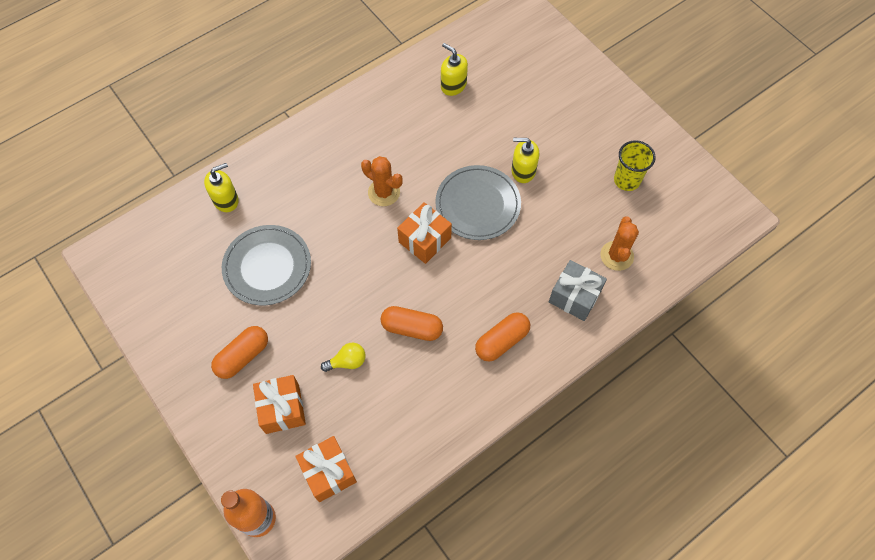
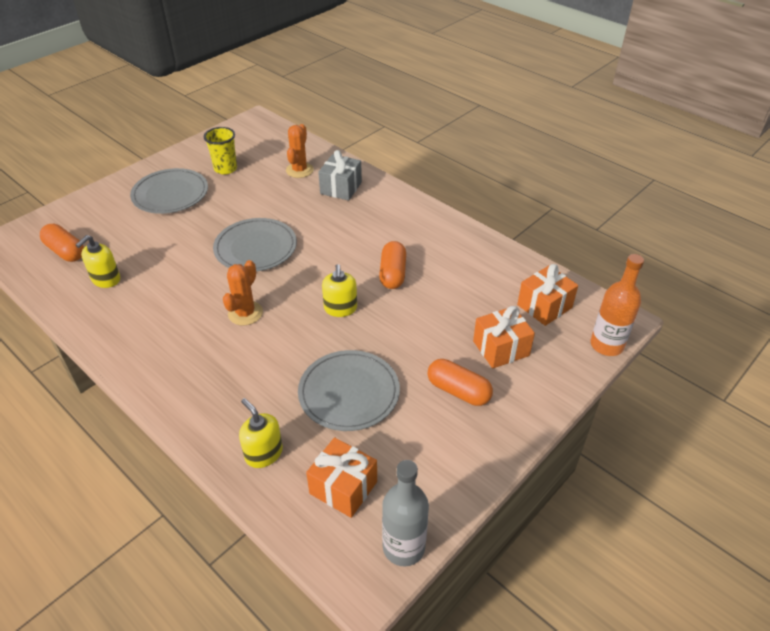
camera: 100 degrees left, 20 degrees down
(115, 284) = (403, 547): none -> grey bottle
(347, 361) = (438, 311): yellow light bulb -> none
(425, 240) = (299, 277): orange gift -> orange gift (343, 487)
(502, 341) = (390, 221): orange capsule -> orange capsule (65, 251)
(523, 171) = (216, 224): yellow soap dispenser -> yellow soap dispenser (340, 308)
(582, 129) = (170, 194): none -> grey plate
(616, 256) = (299, 170): orange cactus -> orange cactus turned 75 degrees counterclockwise

